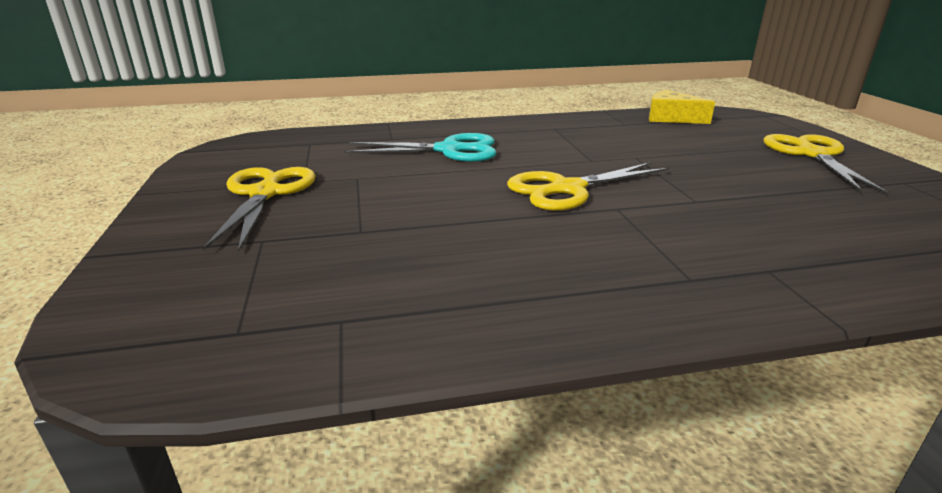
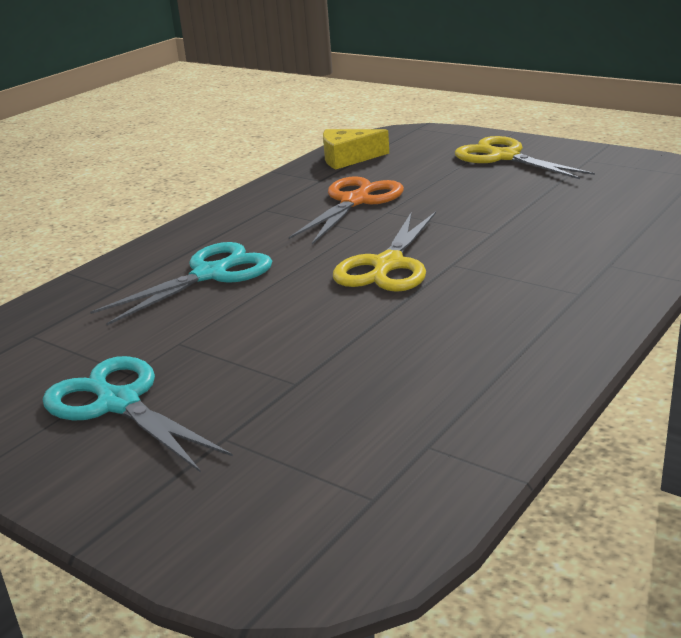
camera: 40 degrees left, 0 degrees up
(265, 194) = (119, 403): yellow scissors -> turquoise scissors
(624, 143) = (355, 201): none -> orange scissors

